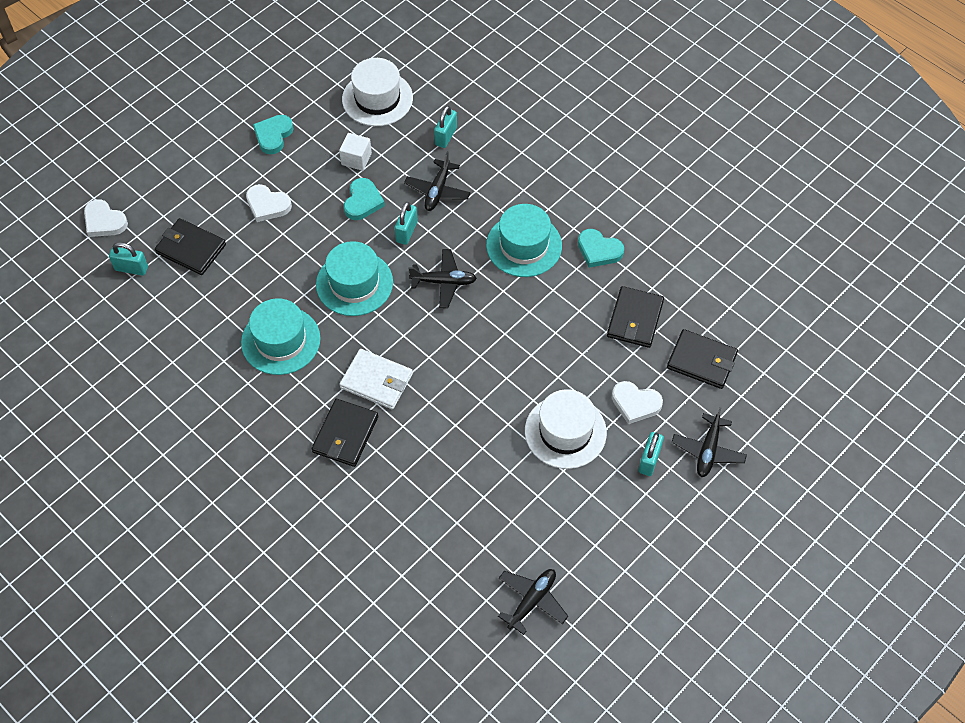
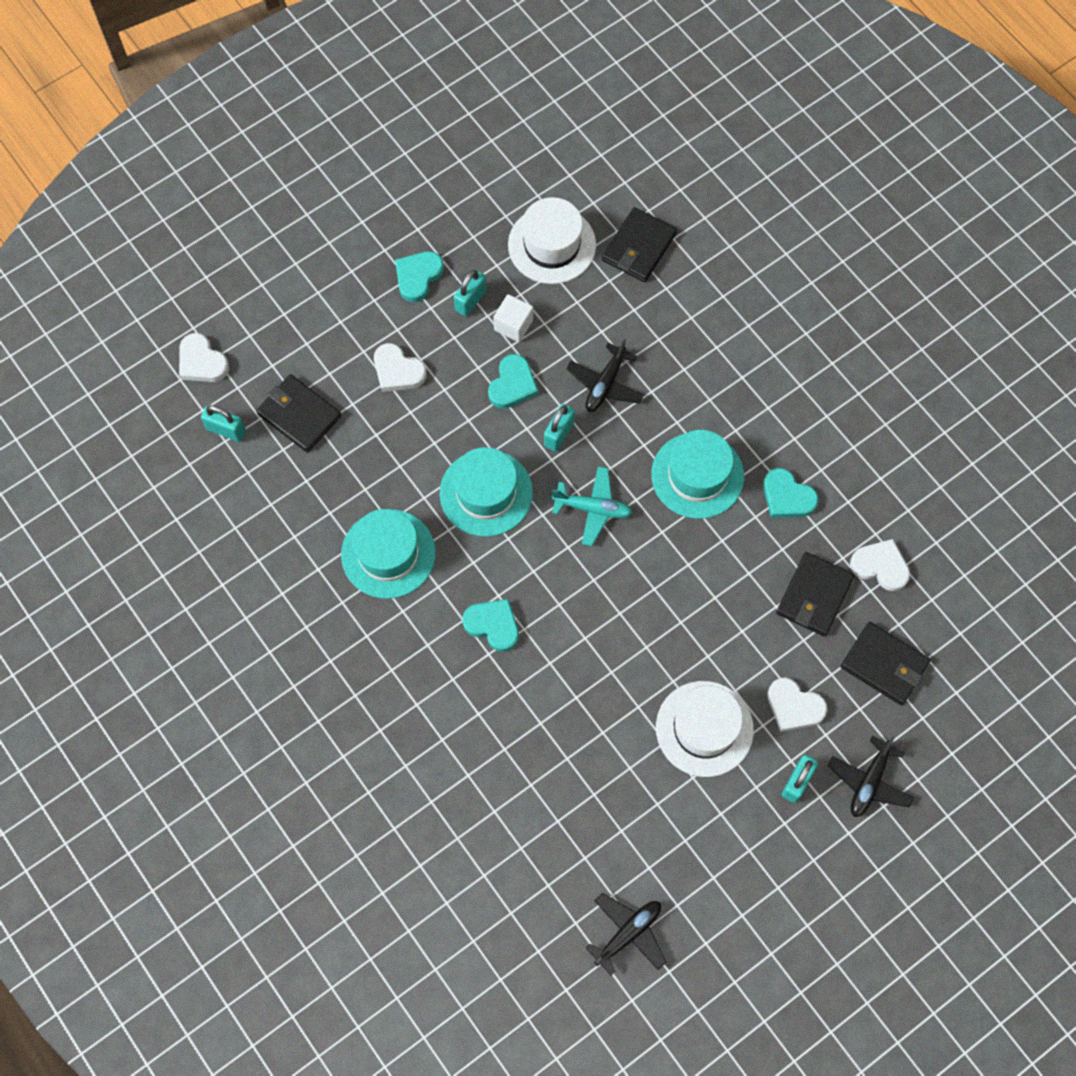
camera: 10 degrees right, 10 degrees up
(345, 435) = (446, 688): black wallet -> black wallet (639, 247)
(377, 381) = (493, 625): white wallet -> turquoise heart
(444, 282) = (593, 508): black plane -> turquoise plane
(446, 136) = (627, 311): turquoise padlock -> turquoise padlock (470, 300)
(683, 289) = (880, 566): none -> white heart

